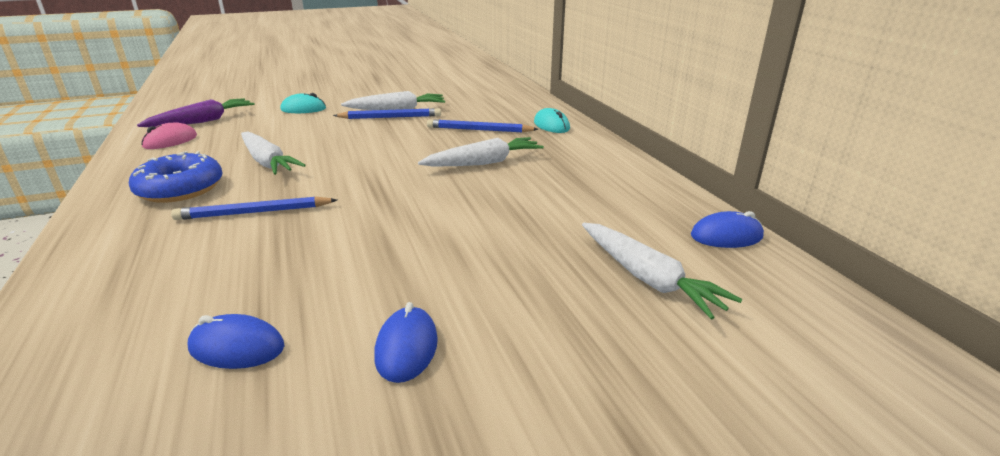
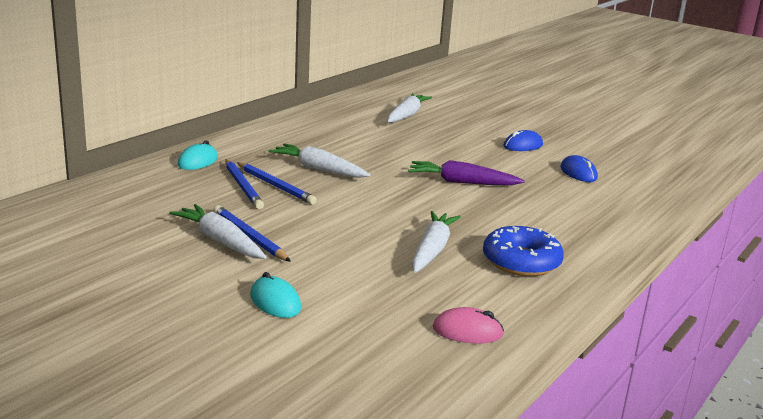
camera: 125 degrees left, 5 degrees down
(203, 121) = (395, 350): purple carrot -> purple carrot (462, 182)
(254, 212) = (500, 217): blue pencil -> blue pencil (275, 186)
(726, 236) = (341, 104): blue mouse -> none

